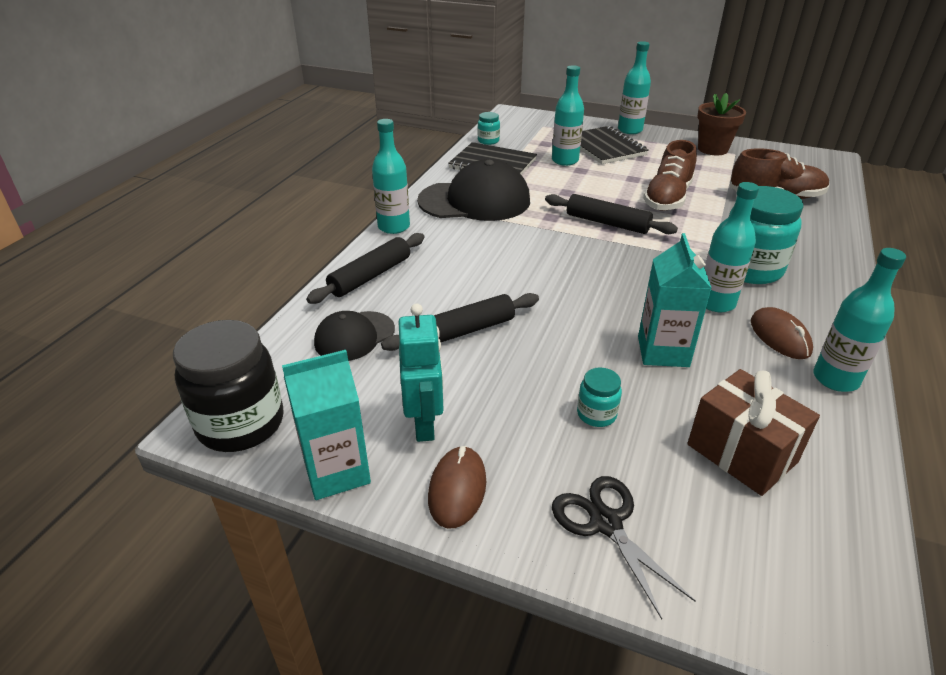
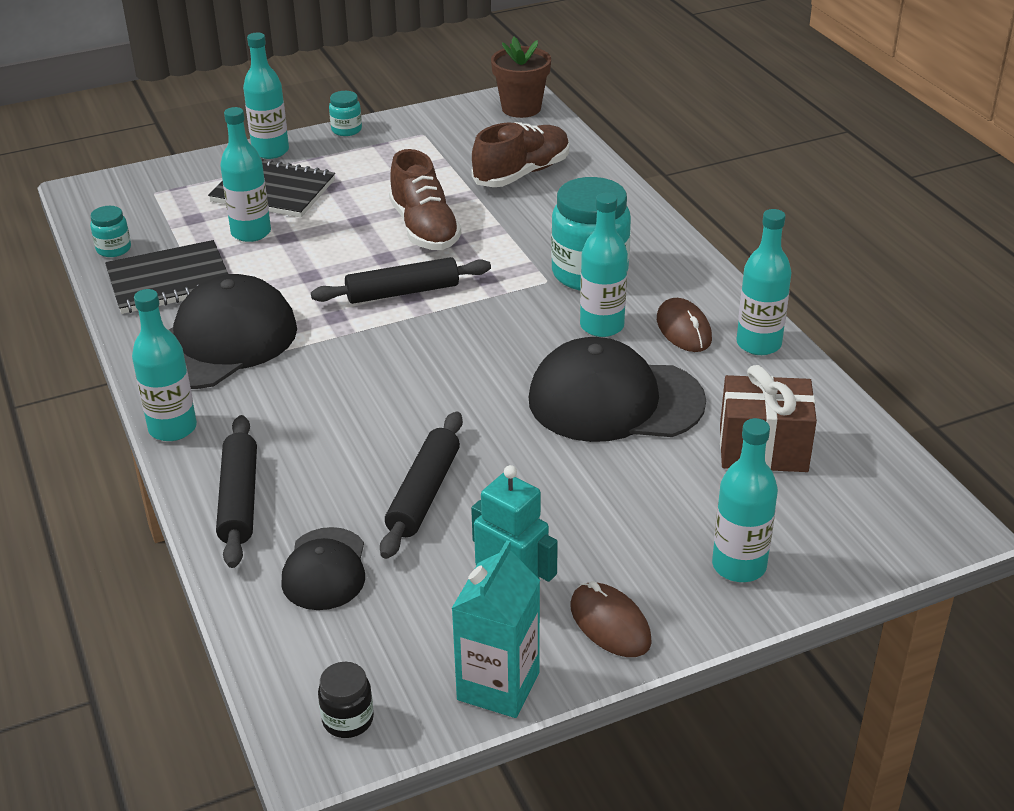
camera: 45 degrees left, 0 degrees up
(241, 423) = (348, 719): black jar -> black jar, size x0.47
(596, 414) = (632, 490): turquoise jar -> turquoise jar (346, 130)
(606, 523) = (739, 566): black scissors -> turquoise bottle
(663, 351) = (615, 400): turquoise carton -> black cap
(712, 149) = (394, 138): brown flower pot -> brown flower pot (521, 108)
(780, 336) = (684, 329): brown mouse -> brown mouse turned 45 degrees clockwise

